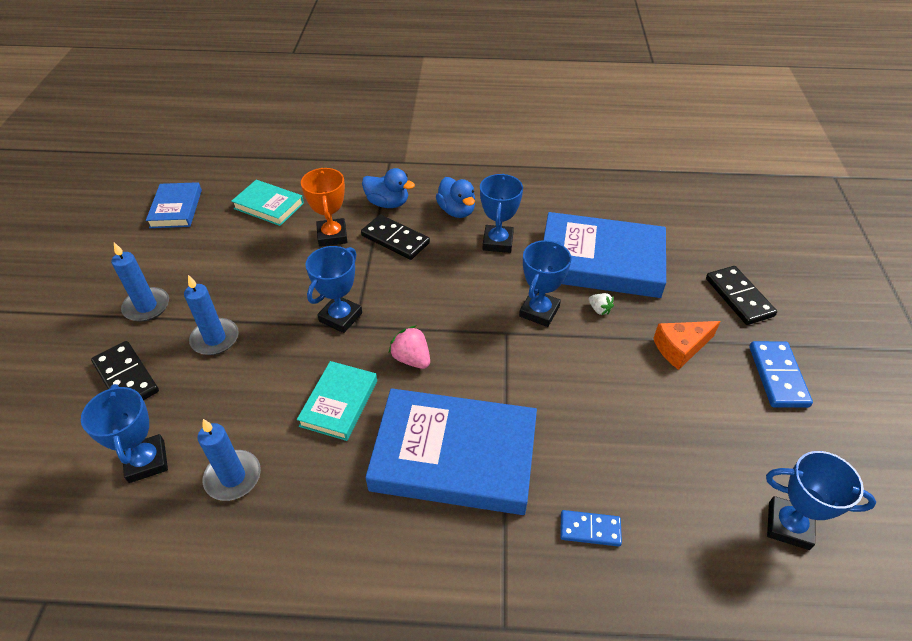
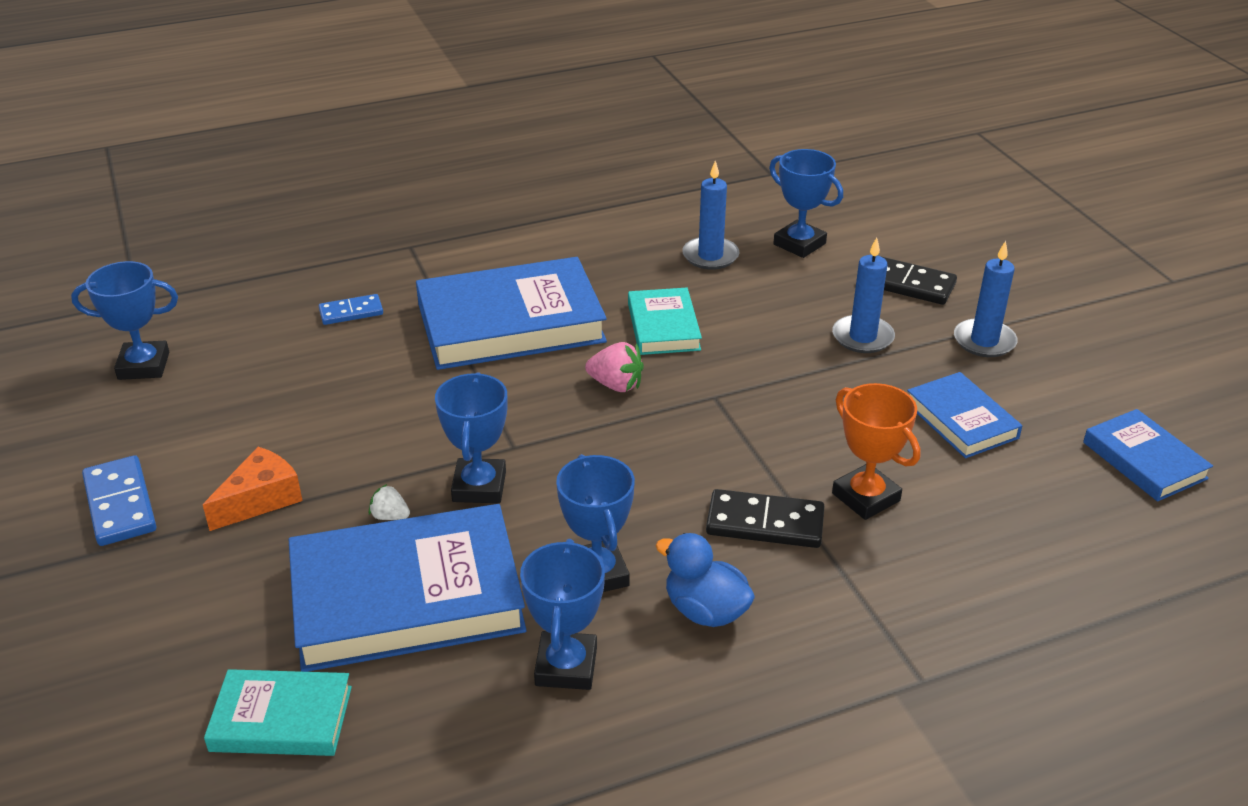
camera: 155 degrees right, 10 degrees down
(233, 259) = (961, 420): none -> blue book
(269, 206) = (1019, 511): turquoise book -> turquoise book (281, 718)
(340, 317) = (742, 400): blue trophy -> blue trophy (566, 666)
(388, 203) = (836, 584): blue duck -> none
(738, 297) = (160, 606): black domino -> none

